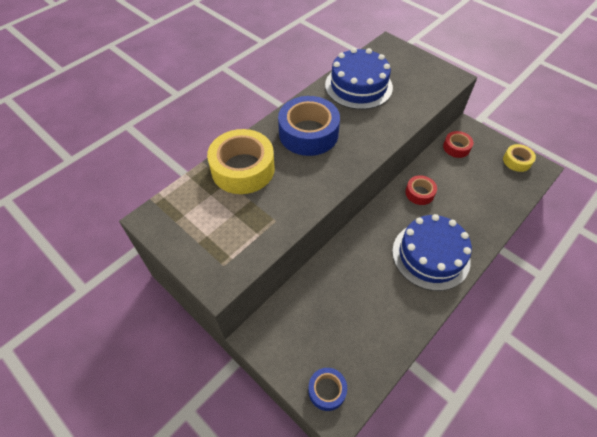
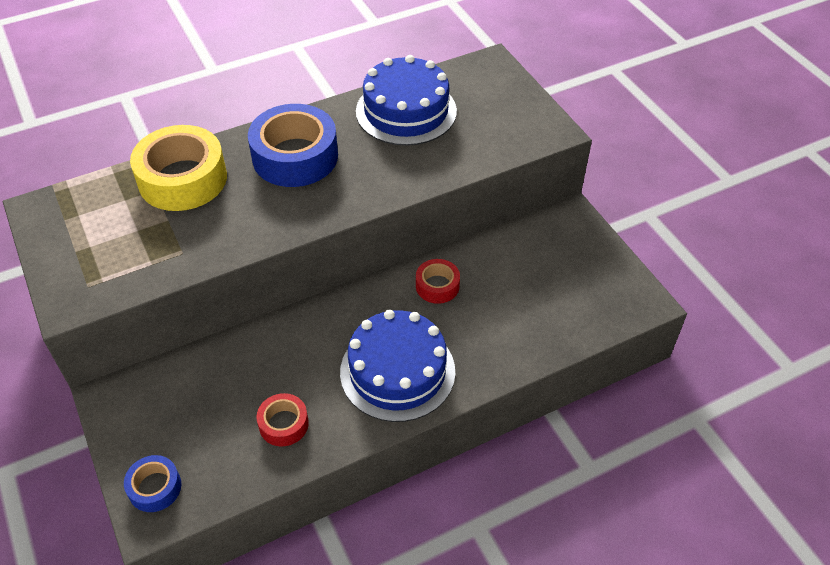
camera: 20 degrees right, 5 degrees down
(456, 147) = (535, 239): red tape -> red tape (283, 424)
(517, 161) = (616, 283): yellow tape -> none

